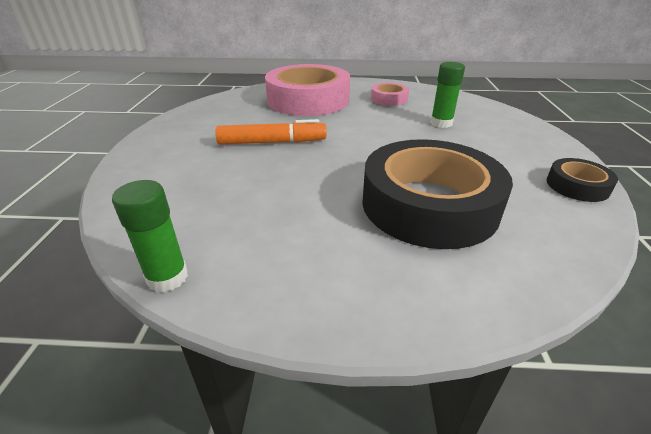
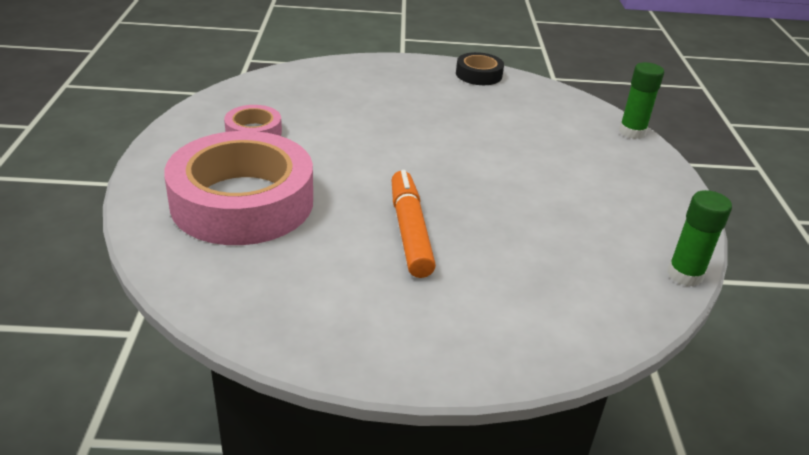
camera: 95 degrees left, 0 degrees up
(429, 204) = (528, 141): black tape -> none
(441, 123) = (346, 108): green glue stick -> green glue stick (632, 132)

